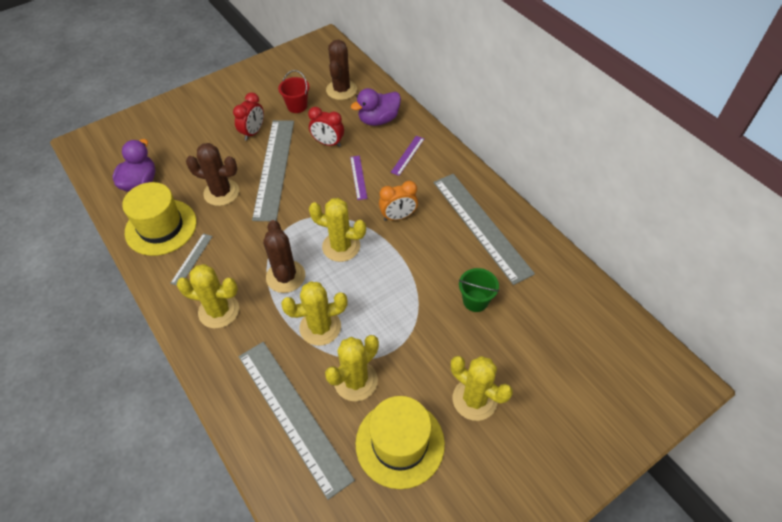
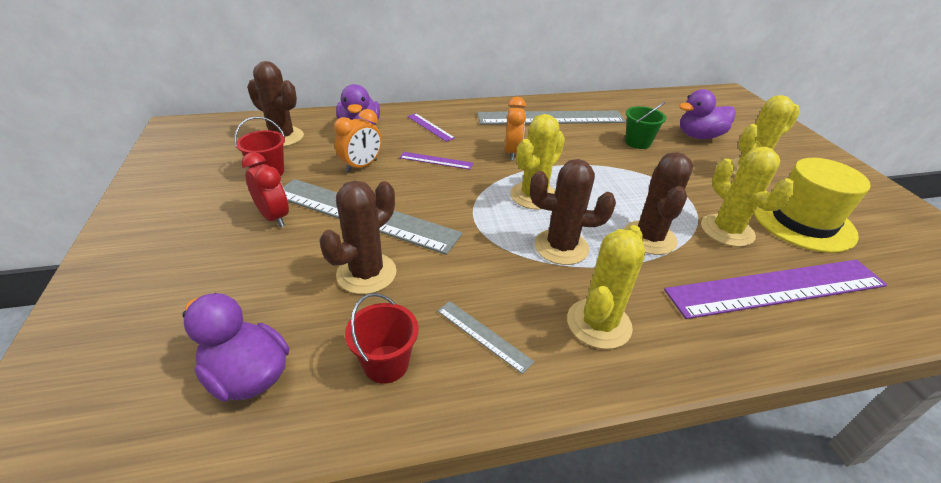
camera: 70 degrees left, 15 degrees down
(161, 227) = (386, 364): yellow hat -> red bucket
(293, 415) = (776, 288): grey ruler -> purple ruler
(320, 327) = (649, 238): yellow cactus -> brown cactus
(328, 143) = (361, 166): red clock -> orange clock
(526, 352) = (699, 136): none -> purple duck

